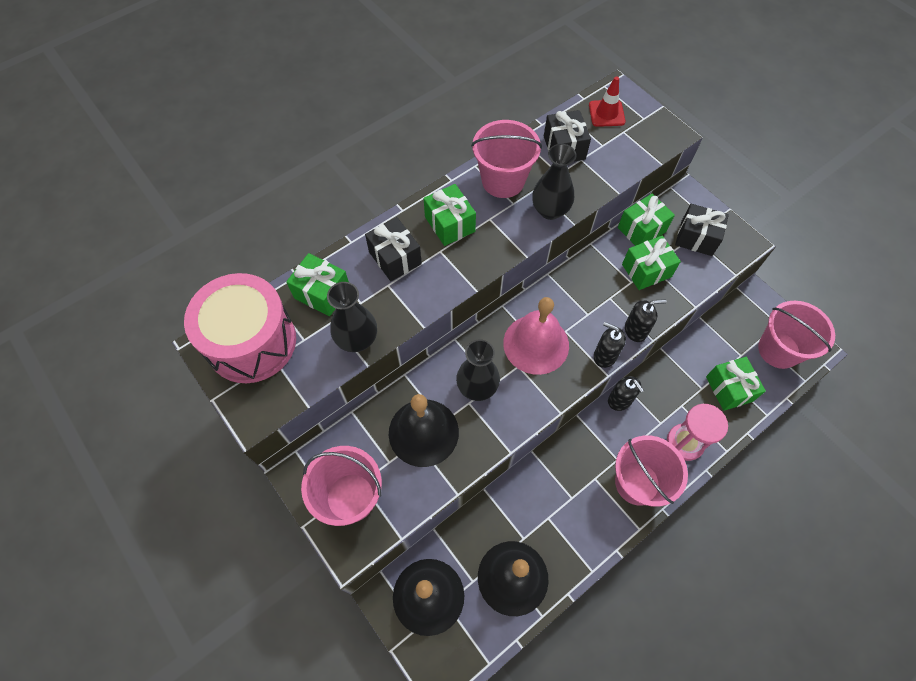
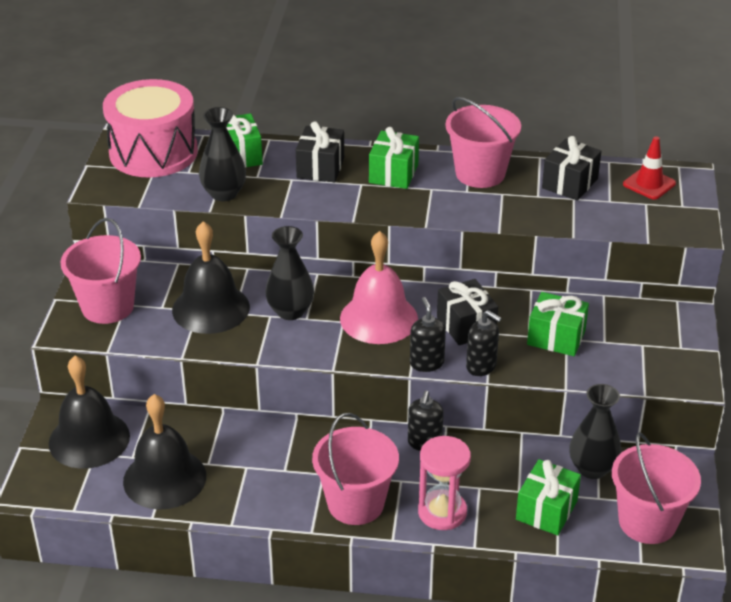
camera: 45 degrees right, 25 degrees down
(550, 210) = (491, 212): black vase -> black vase (592, 468)
(641, 229) = (597, 310): green gift -> none
(696, 238) = (645, 348): black gift -> black gift (466, 325)

